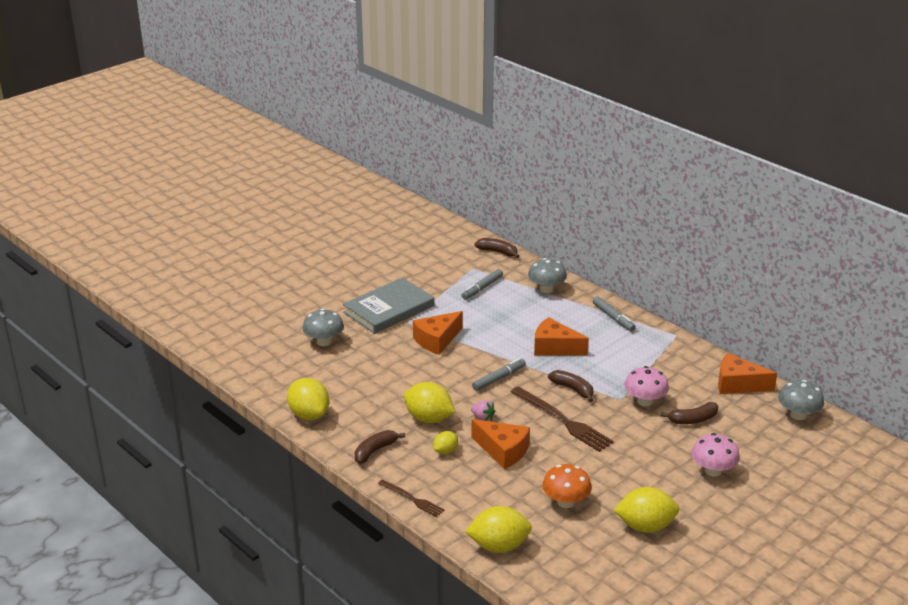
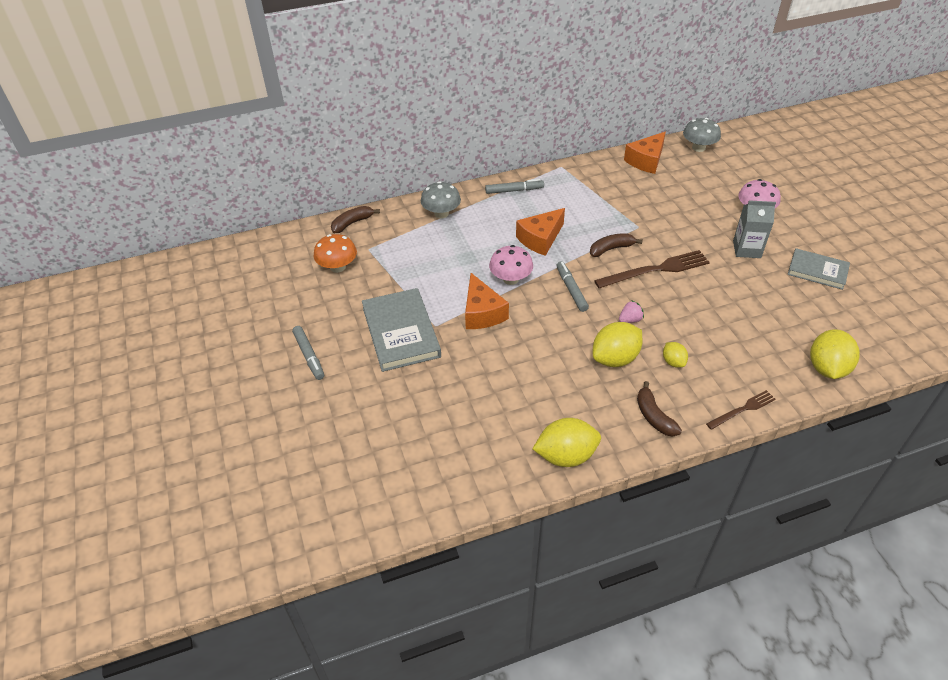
camera: 65 degrees left, 15 degrees up
(324, 341) = (430, 404): grey mushroom -> none
(482, 288) = (409, 253): grey marker -> grey marker (309, 356)
(503, 451) = (687, 322): orange cheese -> none
(565, 502) = (774, 306): orange mushroom -> orange mushroom (337, 267)
(642, 473) = (746, 249): none -> grey carton
(645, 401) = (647, 214): pink mushroom -> pink mushroom (510, 279)
(645, 526) = (817, 271): yellow lemon -> grey book
(693, 420) = (684, 198): brown banana -> none

